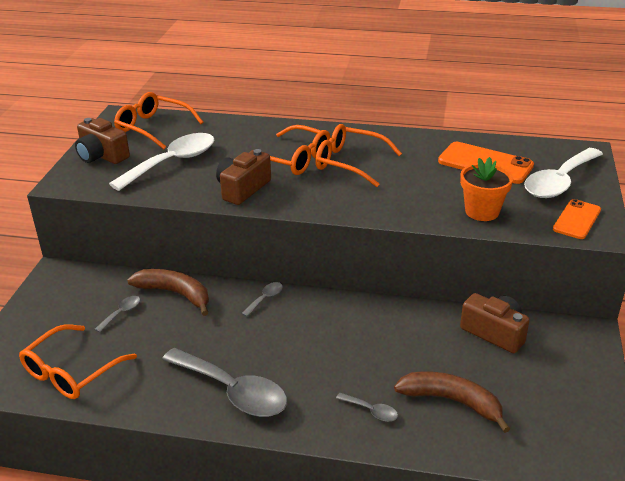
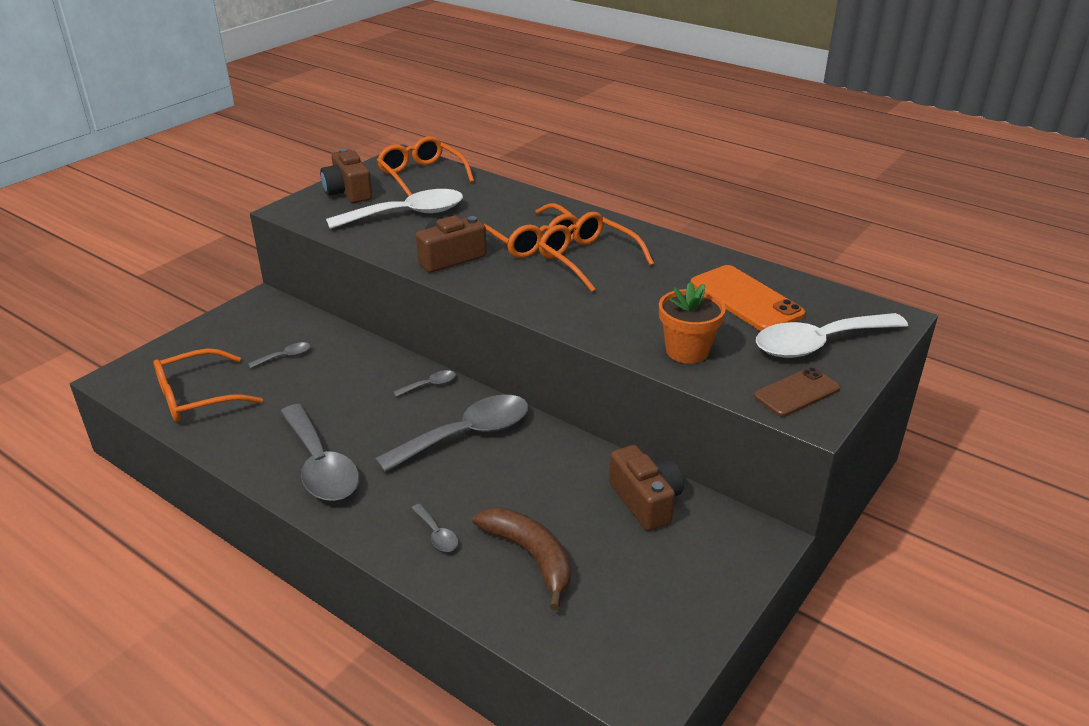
camera: 25 degrees right, 0 degrees up
(175, 294) = (349, 353): brown banana -> none
(327, 328) = (467, 434): none -> grey spoon
(577, 219) = (796, 392): orange phone -> brown phone

